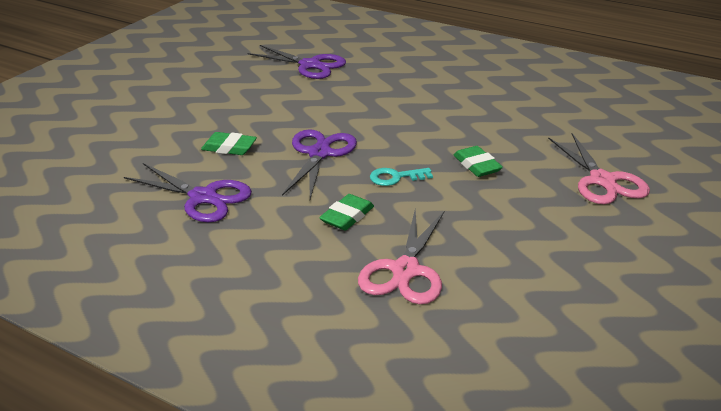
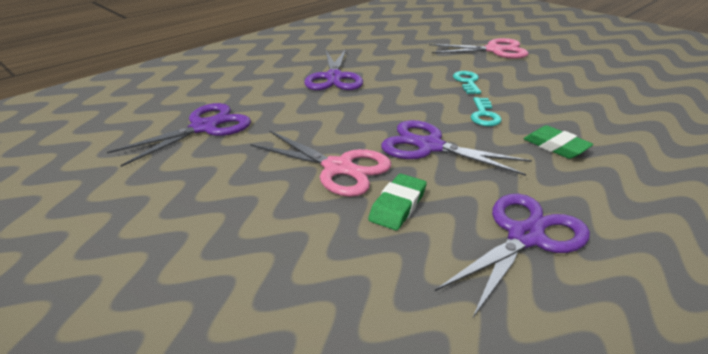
camera: 75 degrees left, 0 degrees up
(405, 271) = (636, 132): pink scissors -> pink scissors (338, 168)
(436, 96) = (334, 77): none -> purple scissors
(477, 165) = (467, 82): green eraser -> turquoise key

